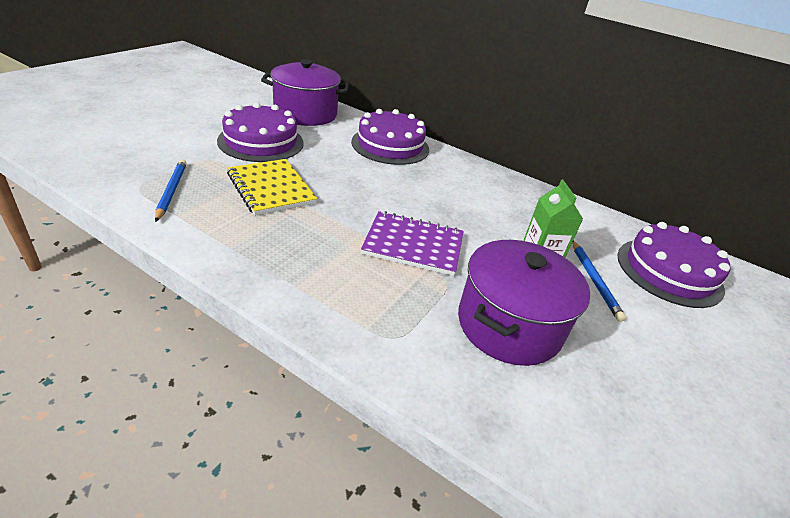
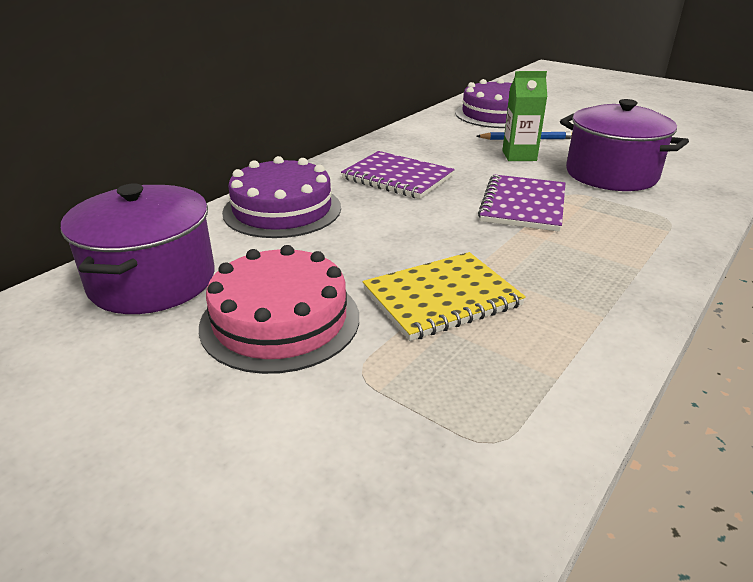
camera: 80 degrees left, 5 degrees down
(171, 191) = (490, 396): blue pencil -> none
(261, 142) = (280, 320): purple cake -> pink cake
(456, 190) = (397, 177): none -> purple notebook

